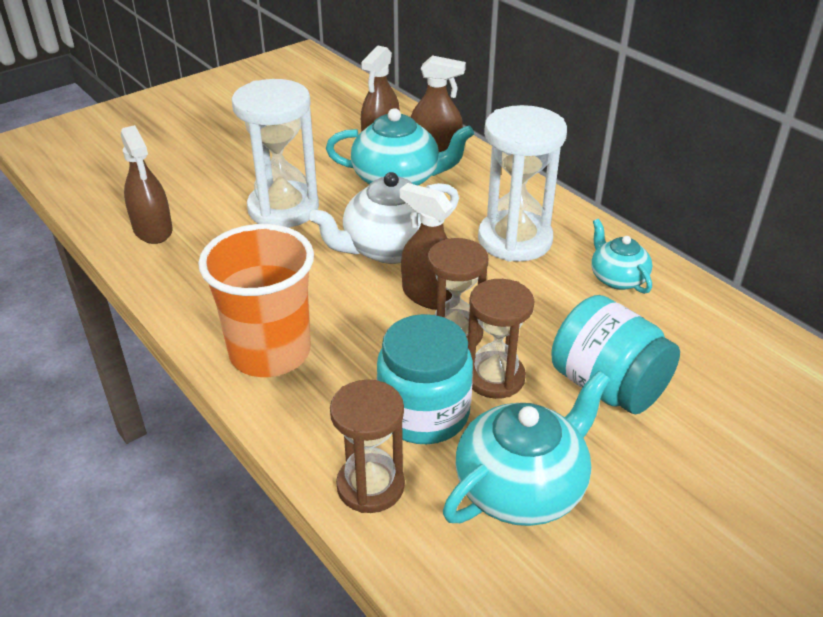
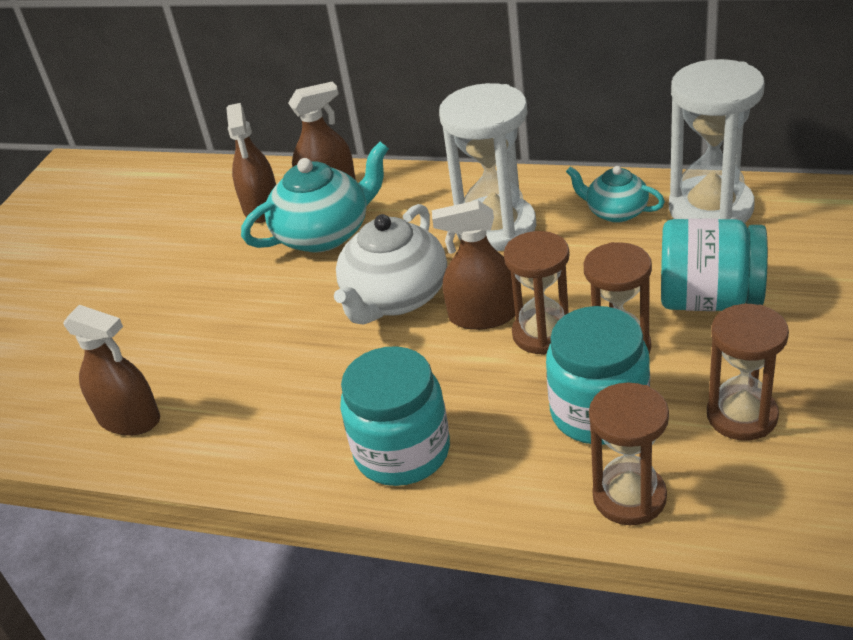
camera: 30 degrees left, 0 degrees up
(270, 353) = (402, 452): orange cup -> turquoise jar
(283, 208) = (245, 321): white hourglass -> white hourglass (710, 208)
(522, 487) = (742, 416): turquoise teapot -> brown hourglass

